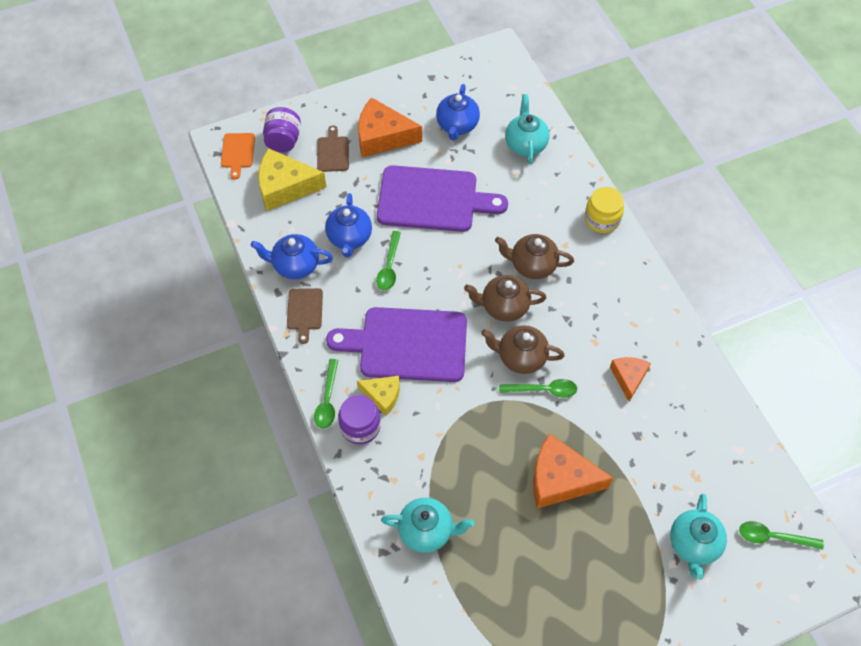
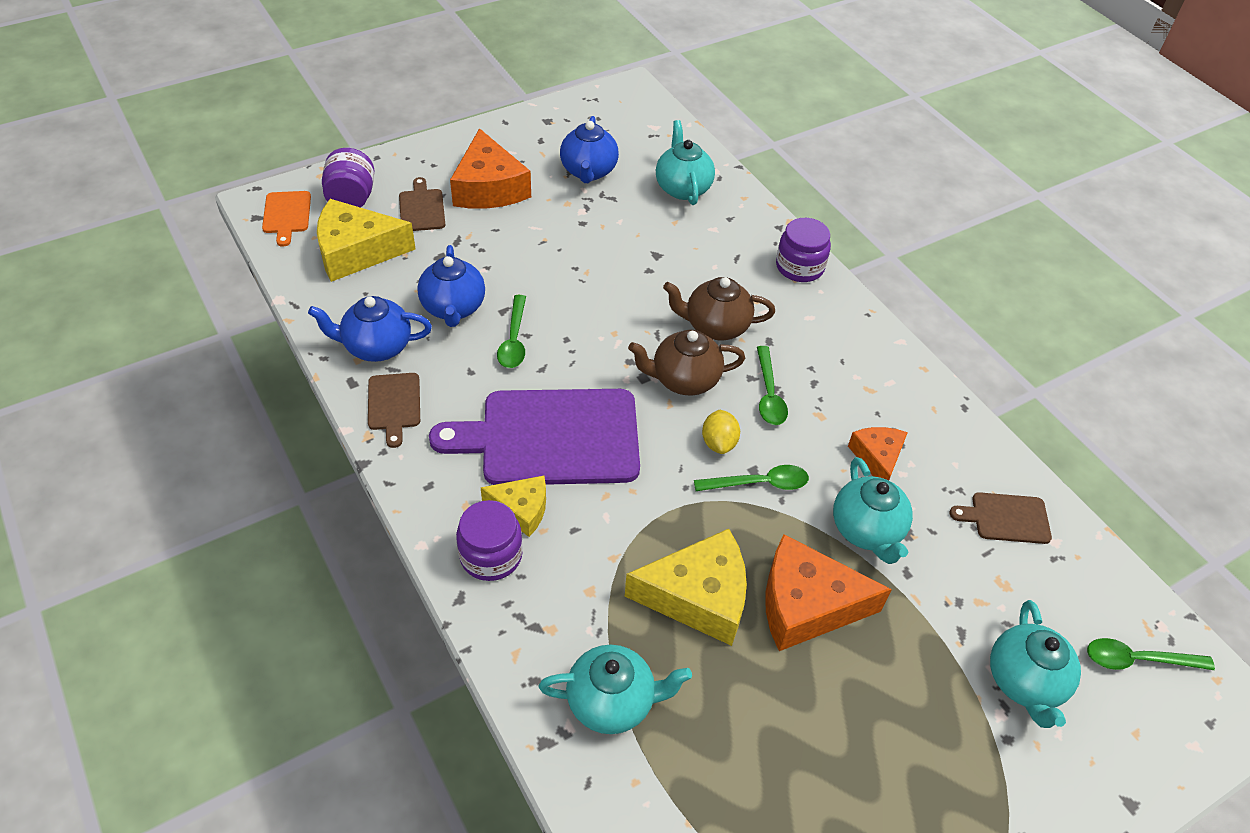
camera: 10 degrees left, 10 degrees down
(327, 400) = (437, 522): green spoon -> green spoon (769, 394)
(382, 136) = (489, 188): orange cheese -> orange cheese turned 105 degrees counterclockwise
(433, 200) = (566, 256): purple cutting board -> none
(490, 467) = (698, 597): none -> yellow cheese
(520, 357) = (719, 443): brown teapot -> yellow lemon
(602, 219) = (799, 267): yellow jar -> purple jar
(610, 430) = (867, 530): none -> turquoise teapot
(709, 430) = (1006, 518): none -> brown cutting board

